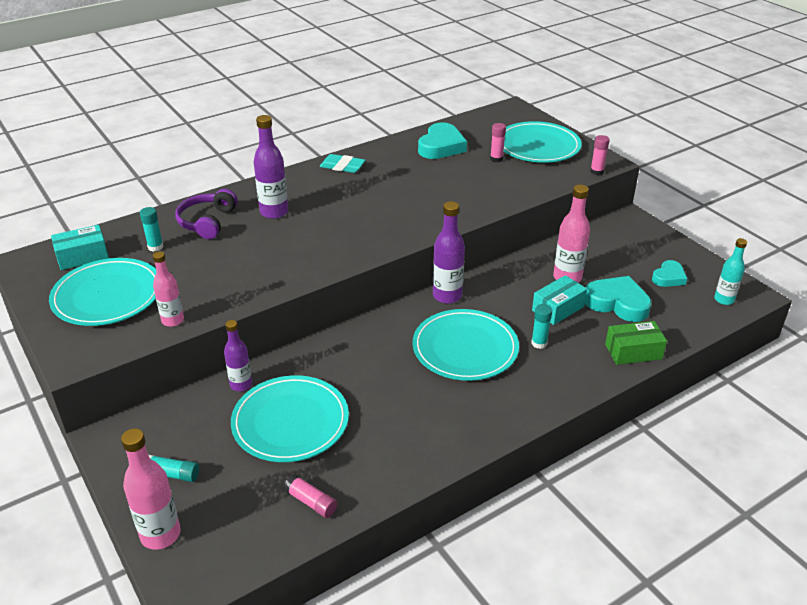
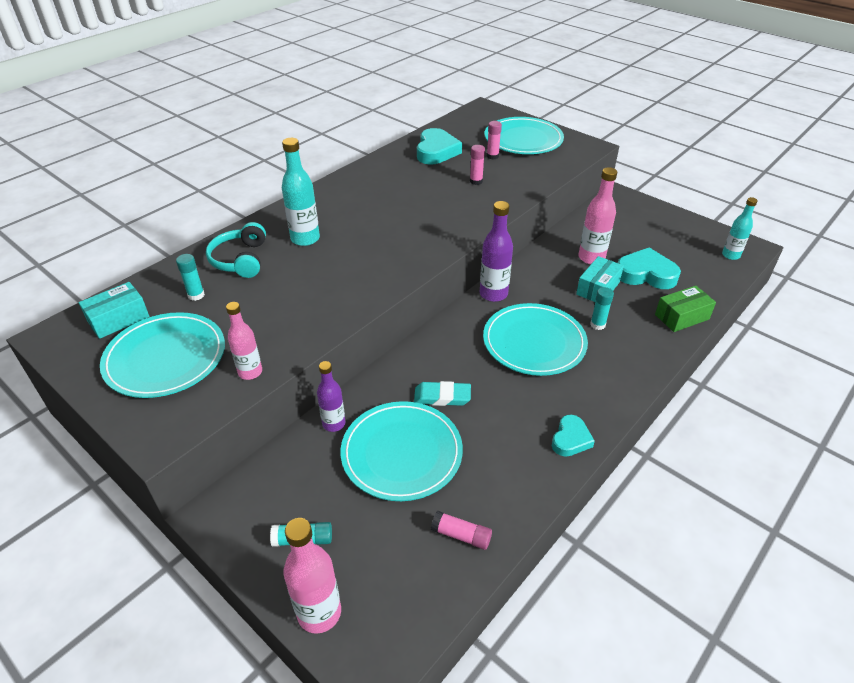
camera: 15 degrees left, 5 degrees up
(207, 222) = (240, 259): purple headphones -> turquoise headphones
(274, 212) = (305, 239): purple bottle -> turquoise bottle
(342, 166) = (352, 183): turquoise eraser -> turquoise eraser (442, 397)
(597, 172) = (586, 156): pink glue stick -> pink glue stick (476, 181)
(668, 277) = (676, 243): turquoise heart -> turquoise heart (570, 439)

